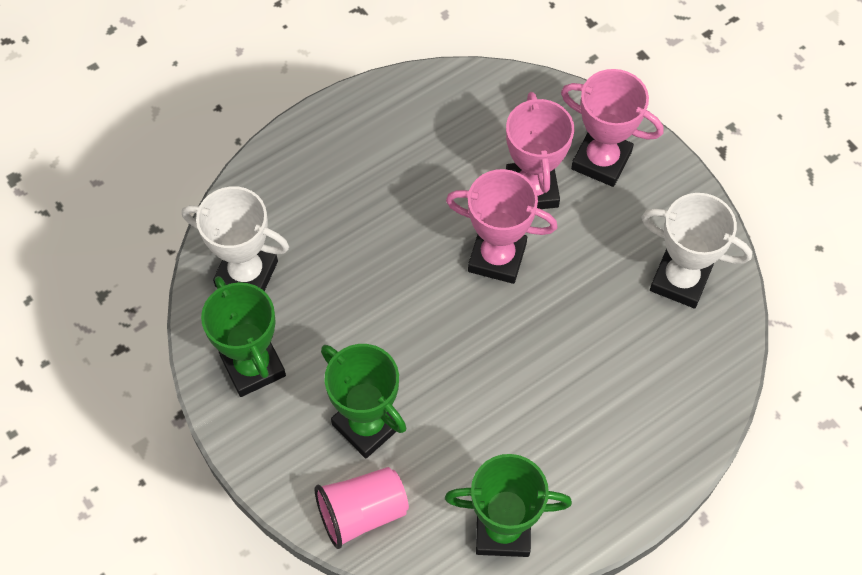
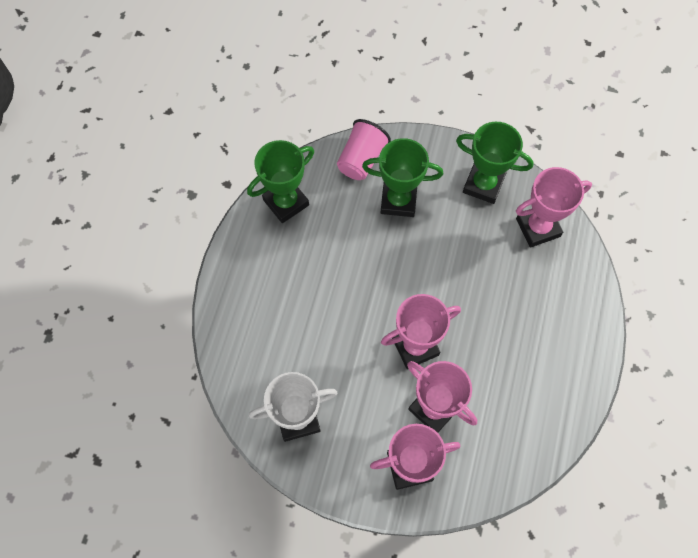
camera: 140 degrees right, 5 degrees up
(246, 274) = (538, 228): white trophy -> pink trophy

